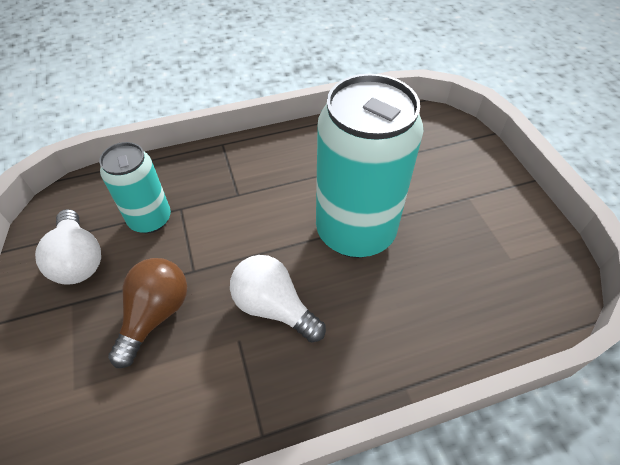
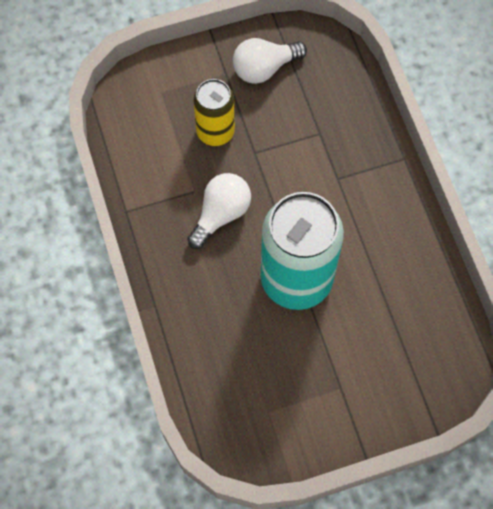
camera: 90 degrees right, 15 degrees up
(150, 219) = (306, 112): turquoise can -> none
(155, 314) = (215, 132): brown light bulb -> yellow can

